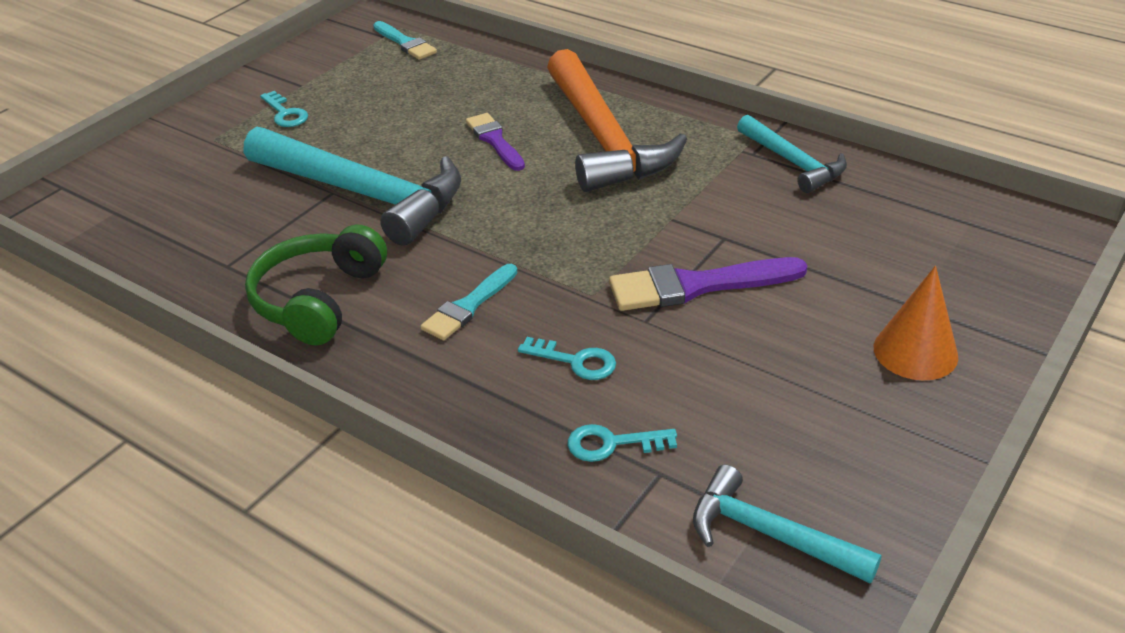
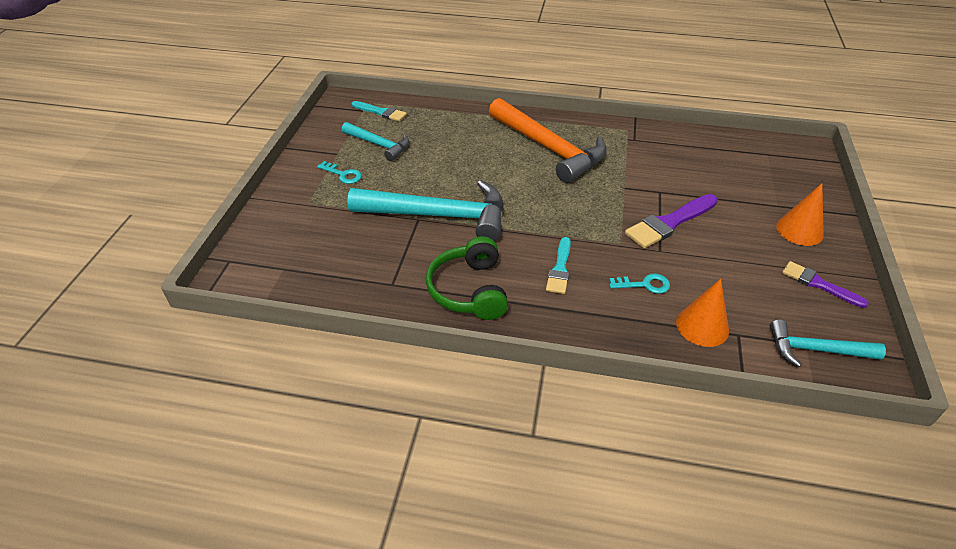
camera: 25 degrees left, 5 degrees up
(495, 140) = (488, 163): purple brush -> purple brush (819, 284)
(612, 444) = (702, 326): turquoise key -> orange cone
(793, 163) = (659, 140): turquoise hammer -> turquoise hammer (379, 145)

